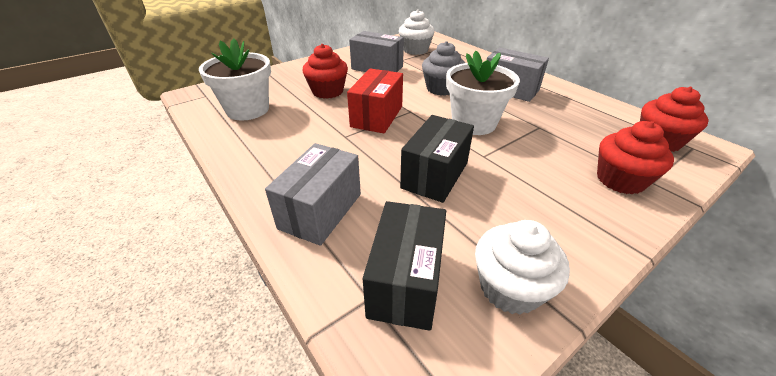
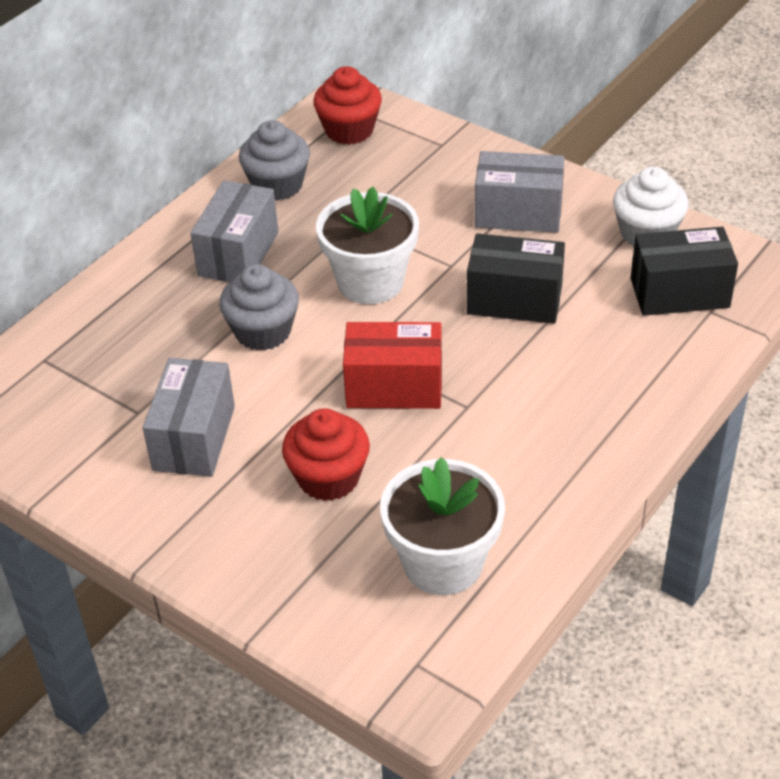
camera: 105 degrees left, 5 degrees up
(321, 211) = (629, 377): grey box -> grey box (518, 213)
(415, 50) = (74, 401): white cupcake -> none
(580, 107) = (277, 185): none -> grey cupcake
(620, 180) = (450, 164): red cupcake -> none

